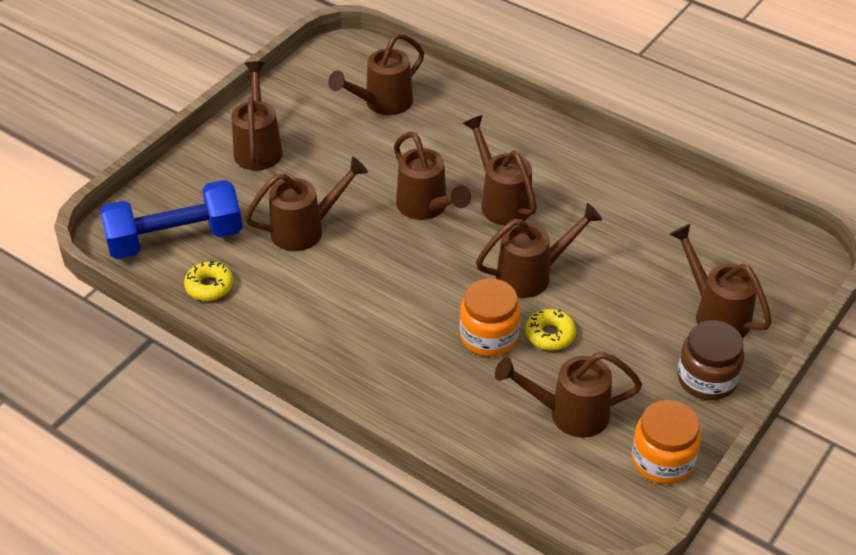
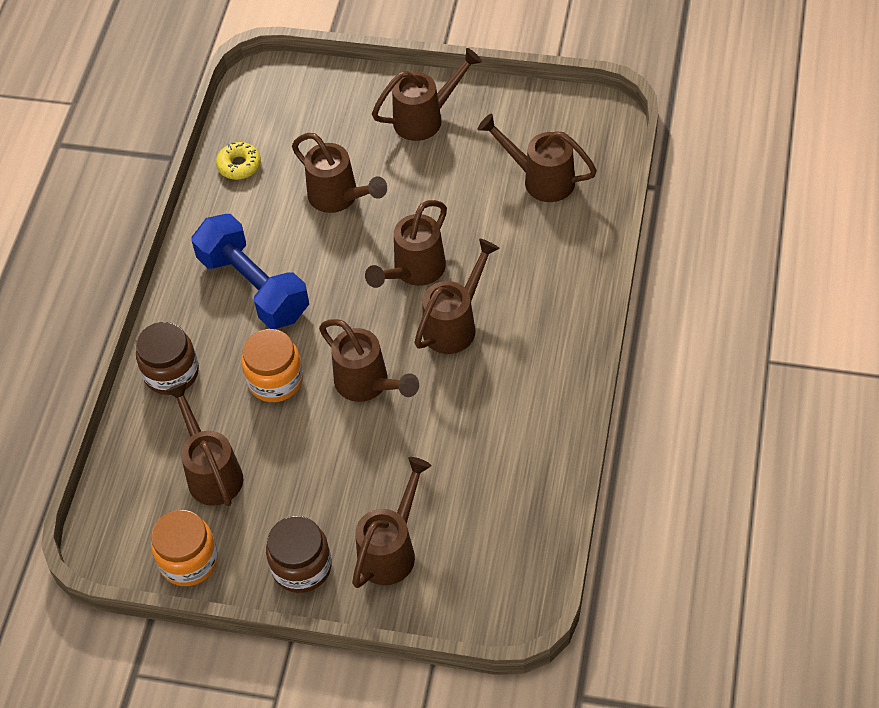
camera: 70 degrees right, 10 degrees up
(175, 239) = (281, 118): blue dumbbell -> blue dumbbell (253, 287)
(432, 411) = (171, 373): none -> brown jar
(550, 335) = (299, 425): yellow donut -> none

